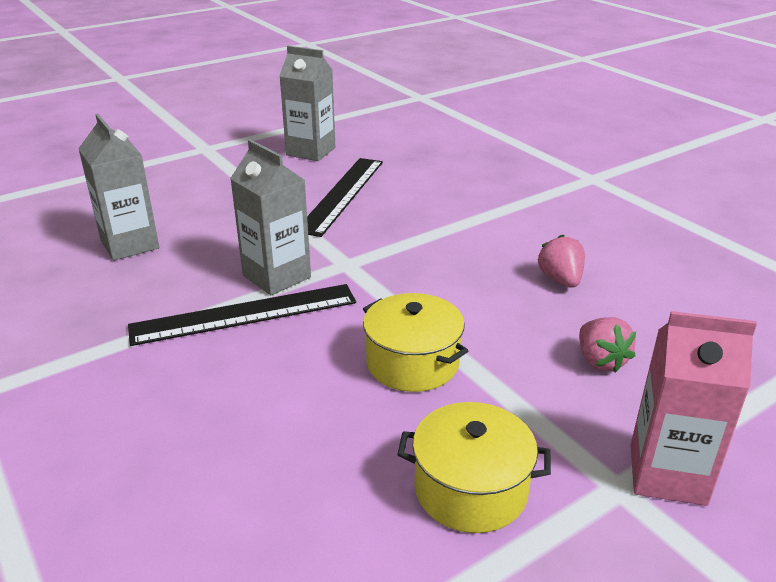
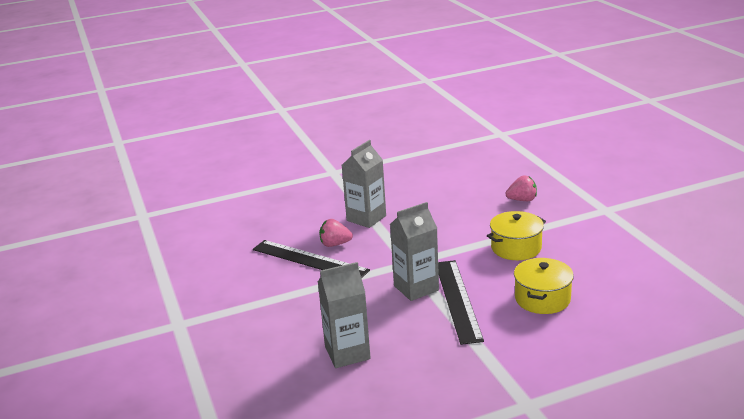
camera: 75 degrees left, 5 degrees down
(311, 151) = (222, 270): grey carton -> grey carton (366, 218)
(470, 489) = (607, 241): yellow pot -> yellow pot (542, 299)
(560, 280) = (448, 199): pink strawberry -> pink strawberry (335, 244)
(667, 474) = (598, 199): pink carton -> none

